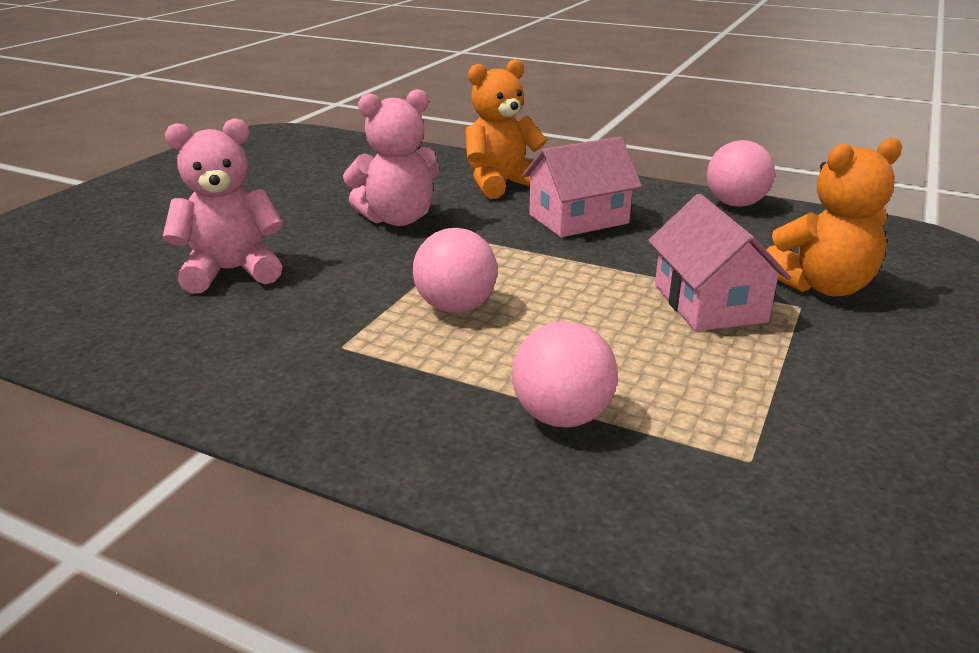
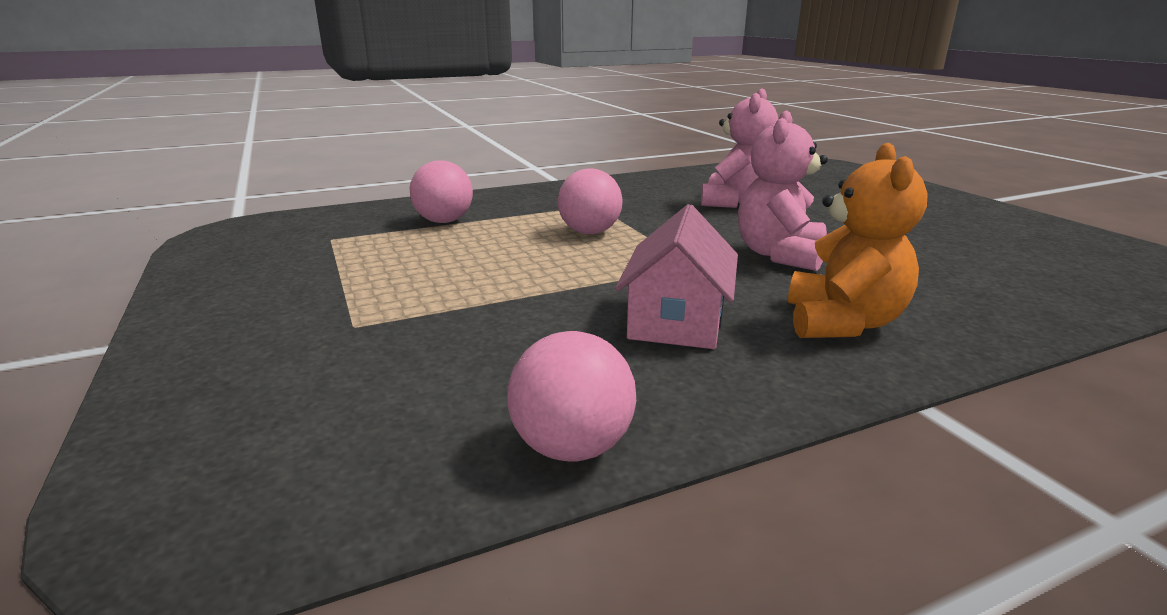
camera: 130 degrees right, 5 degrees down
(709, 303) = (436, 296): pink house -> none
(821, 286) = (343, 355): orange teddy bear -> none

